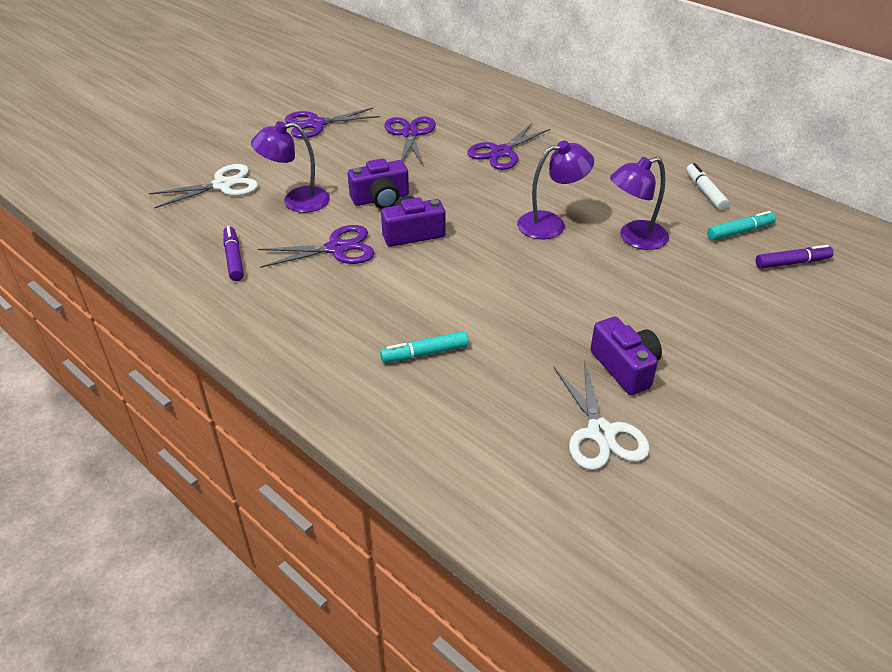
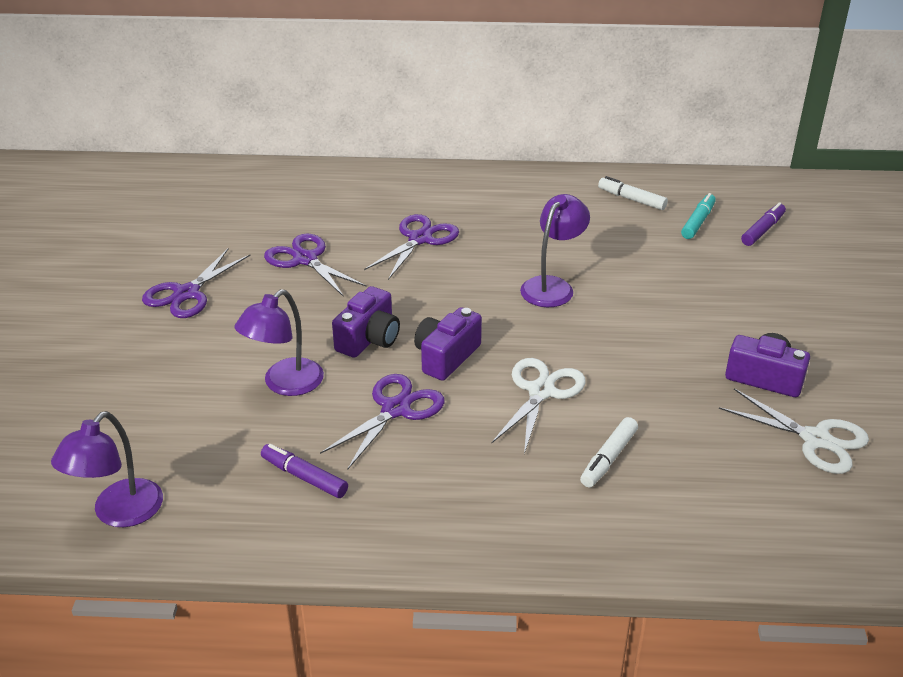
camera: 40 degrees left, 5 degrees down
(222, 185) = (174, 409): white scissors -> white scissors (541, 391)
(425, 353) = (608, 458): turquoise marker -> white marker
(501, 152) = (420, 239): purple scissors -> purple scissors turned 150 degrees counterclockwise
(634, 238) = (633, 266): purple lamp -> purple lamp (119, 513)

